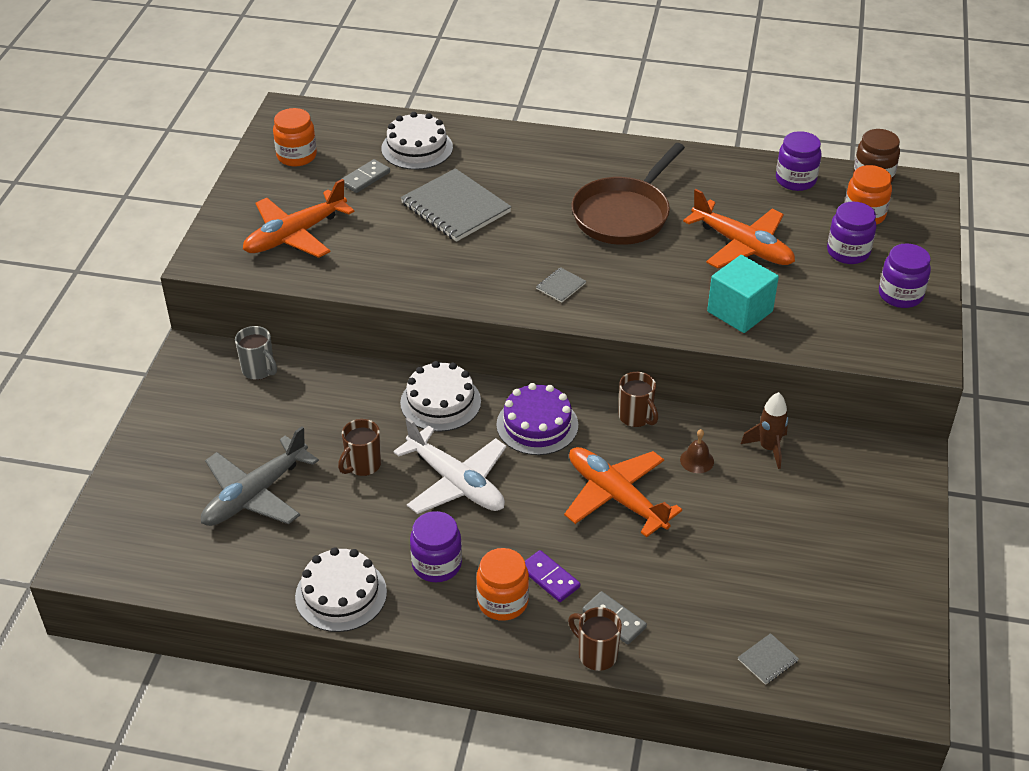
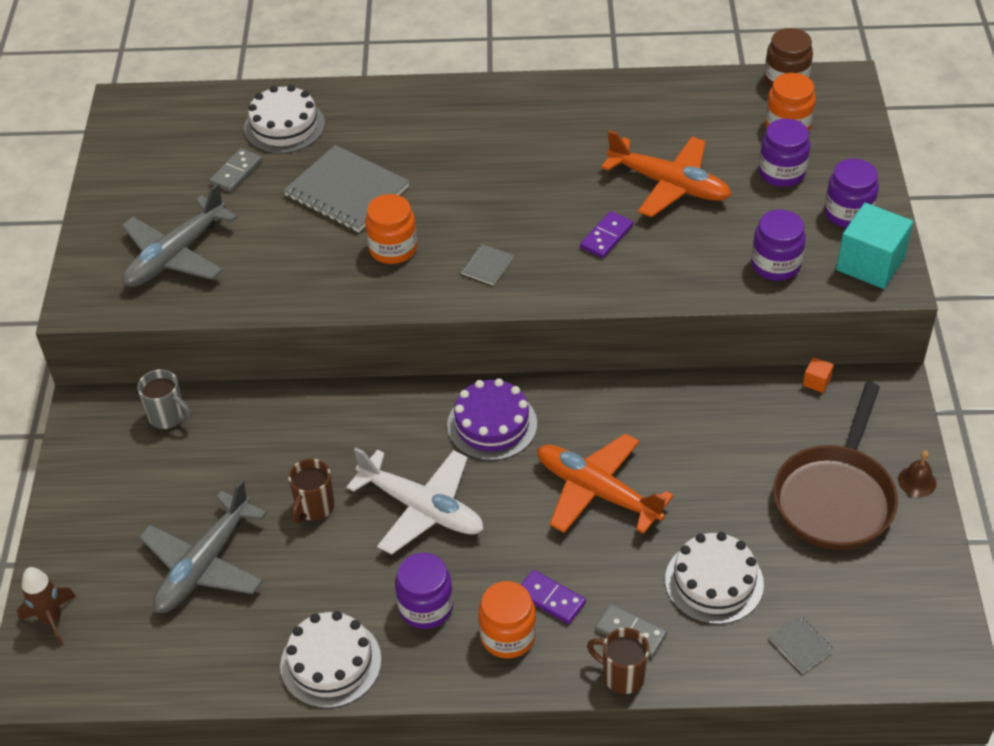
camera: 10 degrees left, 5 degrees up
(295, 235) = (175, 255): orange plane -> grey plane
(296, 156) = (151, 158): orange jar -> orange jar (393, 249)
(440, 402) = (380, 417): white cake -> white cake (714, 582)
(624, 214) = (533, 169): brown pan -> brown pan (835, 497)
(636, 417) = (595, 396): brown mug -> none
(673, 279) = (606, 237): none -> purple domino
(697, 460) = (672, 434): brown bell -> brown bell (917, 481)
(740, 311) = (686, 262): turquoise cube -> turquoise cube (870, 264)
(767, 660) = (801, 645): grey notebook -> grey notebook turned 75 degrees counterclockwise
(768, 448) = (743, 406): brown rocket -> brown rocket (52, 619)
(795, 180) = (706, 97): purple jar -> purple jar (775, 265)
(842, 440) = (816, 382): none -> orange cube

